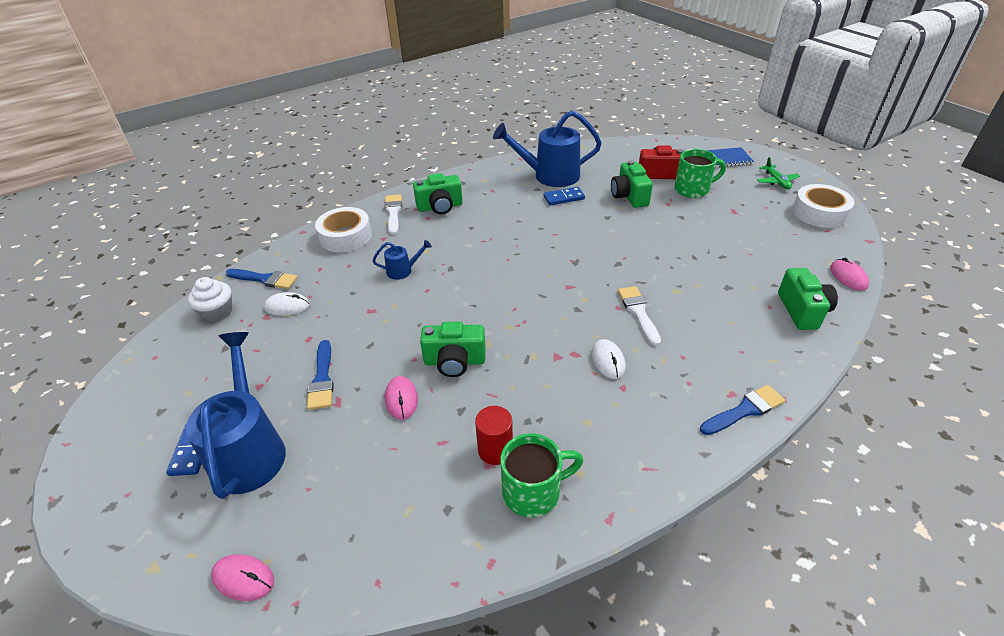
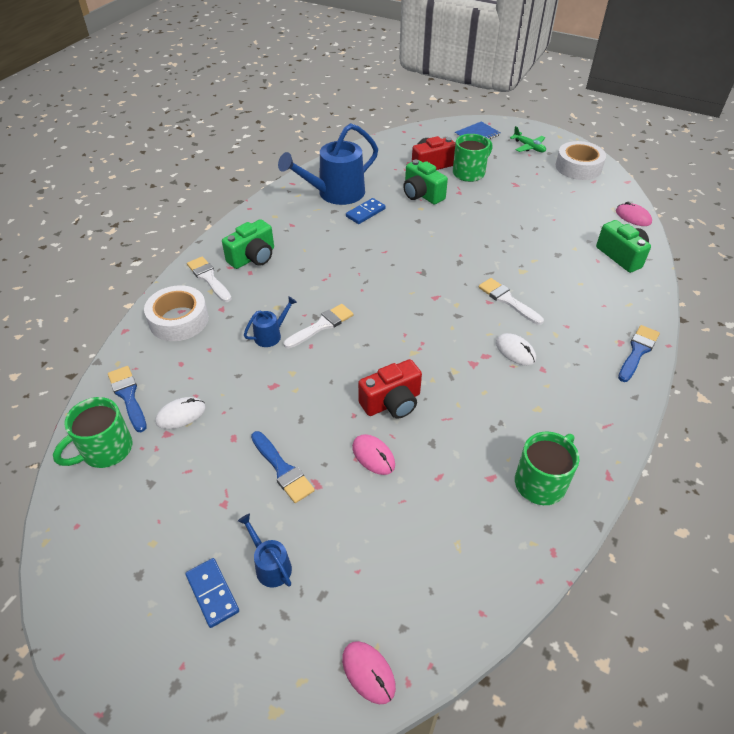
camera: 30 degrees left, 5 degrees up
(217, 312) = (105, 450): white cupcake -> green mug
(243, 578) = (368, 673): pink mouse -> pink mouse turned 60 degrees clockwise
(249, 449) = (270, 565): blue watering can -> blue watering can, size x0.46
(265, 279) = (128, 396): blue brush -> blue brush turned 105 degrees counterclockwise
(449, 277) = (321, 326): none -> white brush
(454, 361) = (392, 402): green camera -> red camera
(495, 450) = (487, 463): red cylinder -> none

